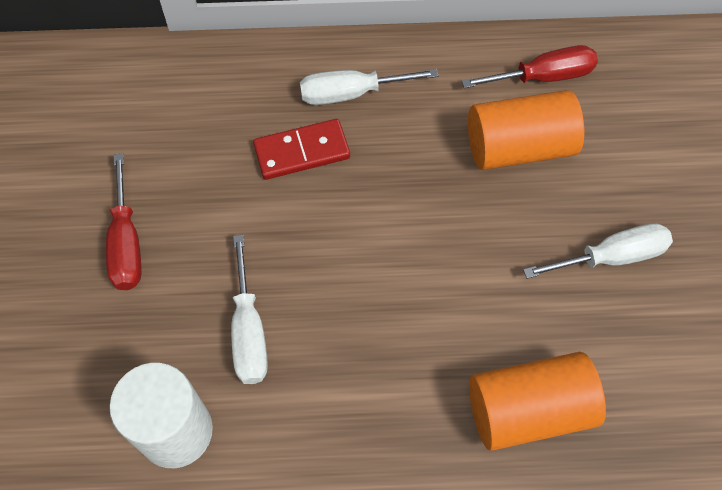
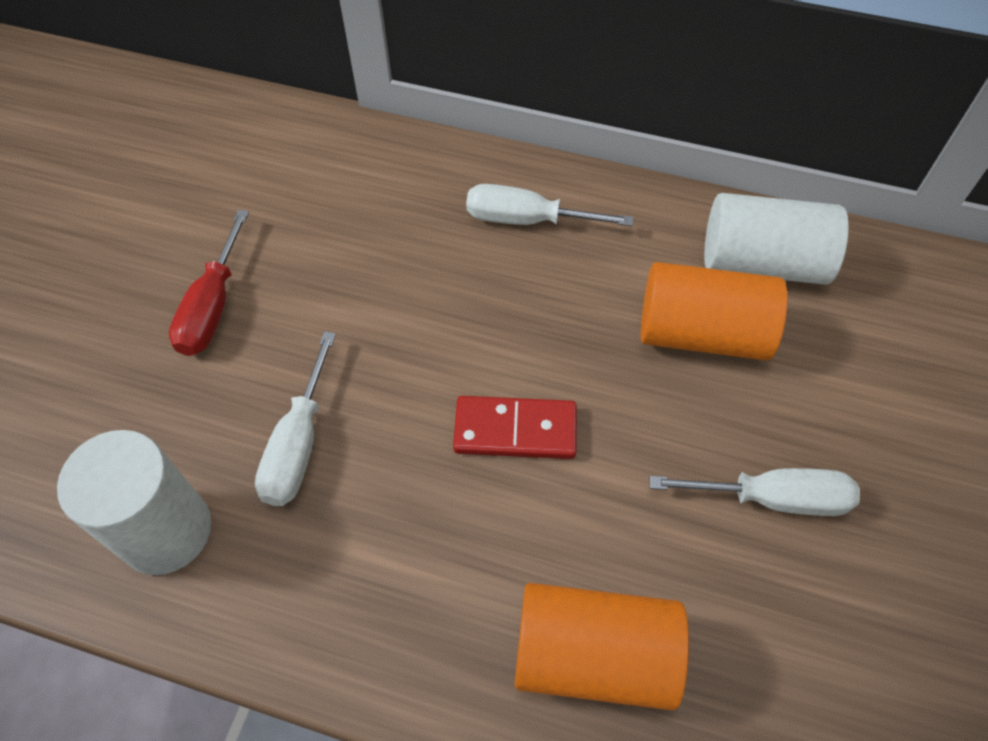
camera: 20 degrees right, 5 degrees down
(302, 152) = (445, 266): red domino -> red domino (515, 430)
(543, 77) = (762, 262): red screwdriver -> white cylinder

